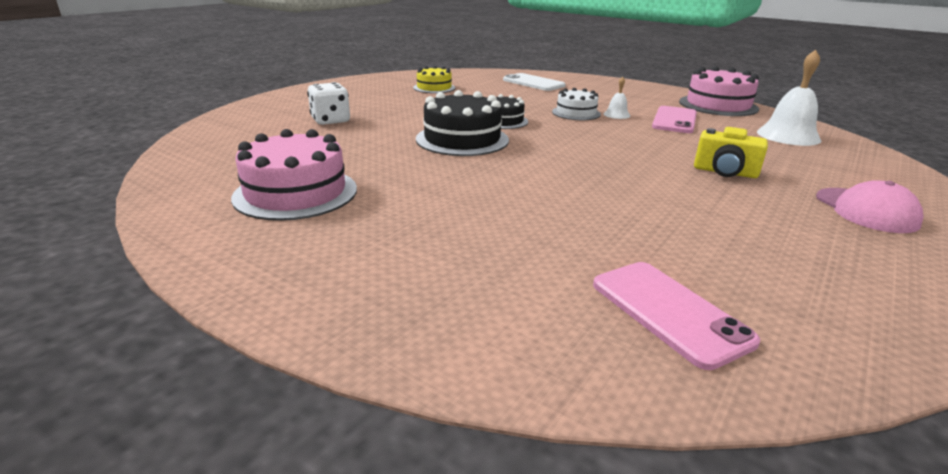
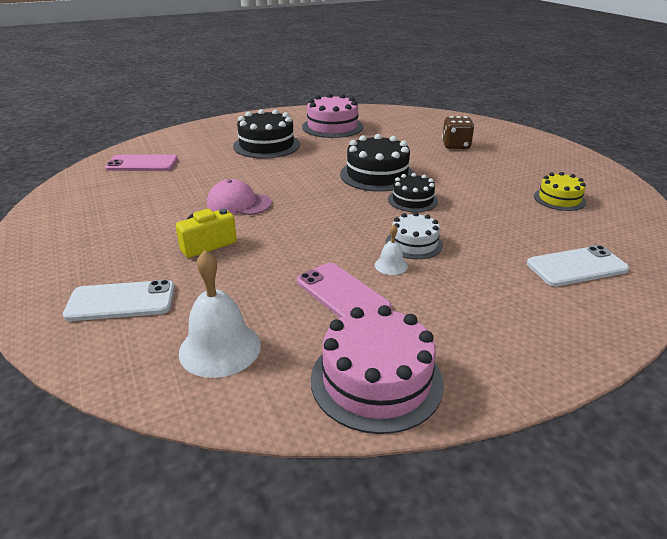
camera: 120 degrees right, 5 degrees up
(330, 121) = (456, 145): white dice -> brown dice
(436, 221) = (266, 145): none -> black cake
(847, 175) = (121, 301): none -> white phone
(866, 210) = (91, 263): pink cap -> pink cap (238, 203)

